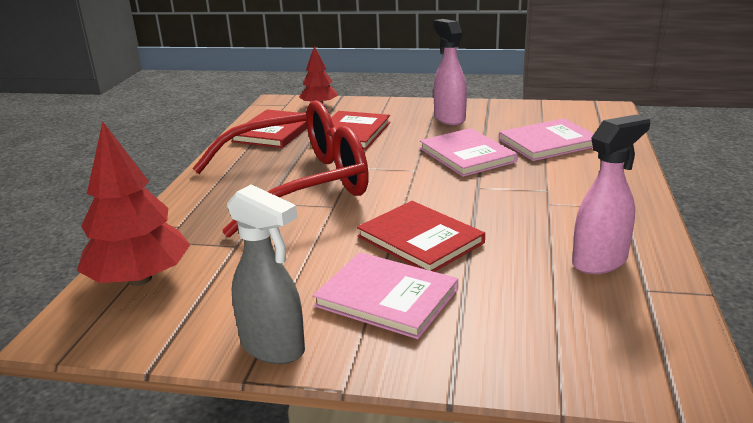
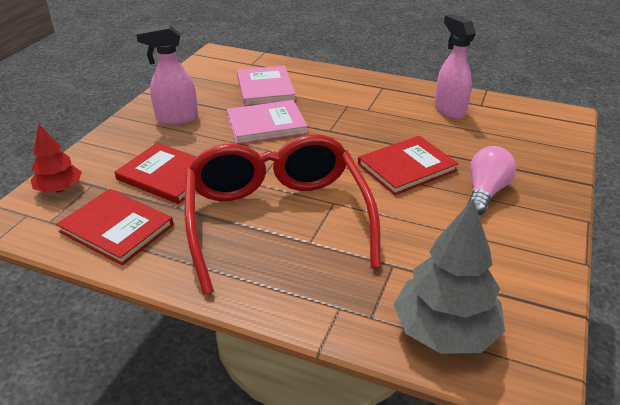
camera: 80 degrees left, 10 degrees up
(140, 279) = (444, 331): red tree -> grey tree
(273, 347) = (547, 248): grey spray bottle -> none
(386, 298) = (485, 192): pink book -> pink light bulb

